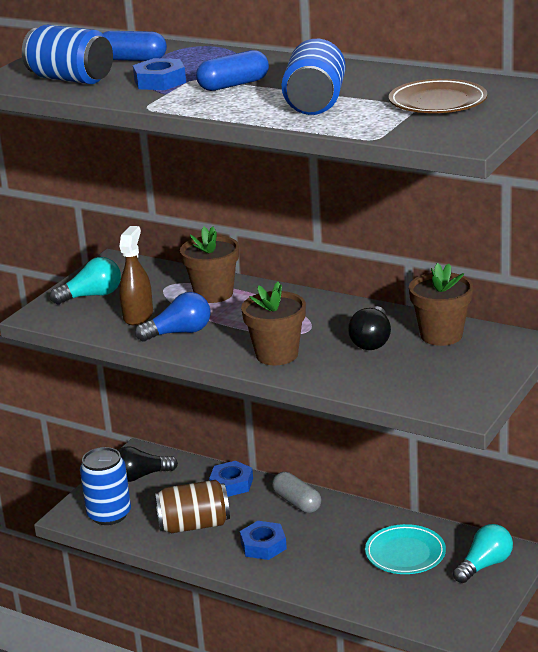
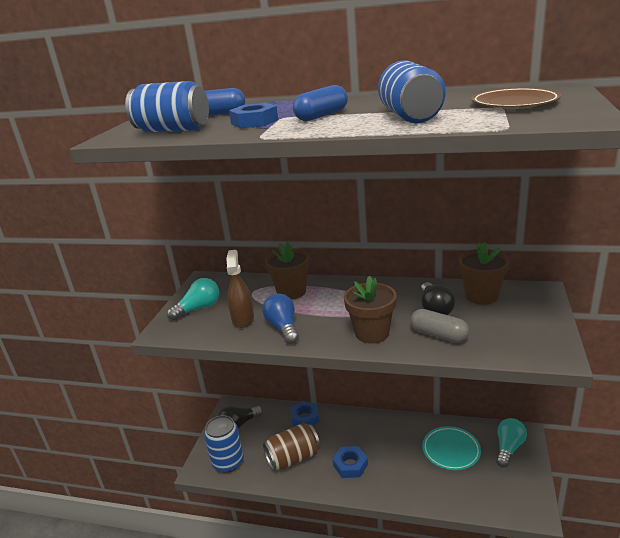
camera: 15 degrees left, 0 degrees up
(179, 333) = (283, 327): blue light bulb -> blue light bulb turned 75 degrees counterclockwise
(297, 502) = (356, 423): grey capsule -> grey capsule (438, 335)

